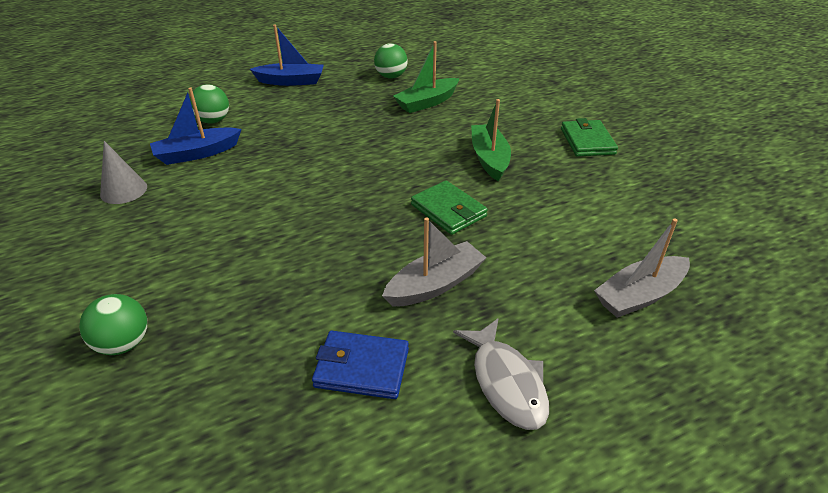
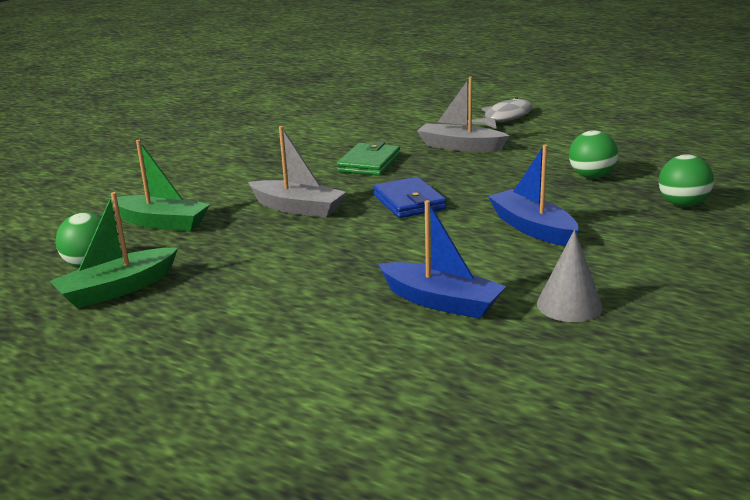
camera: 120 degrees left, 15 degrees down
(213, 121) = (353, 334): green ball -> green ball (591, 176)
(291, 81) = (162, 332): blue boat -> blue boat (532, 228)
(362, 368) = (558, 144): blue wallet -> blue wallet (408, 202)
(489, 159) = (265, 169): green boat -> green boat (117, 289)
(587, 141) = (191, 147): green wallet -> none
(639, 295) = (386, 108): grey boat -> grey boat (298, 208)

